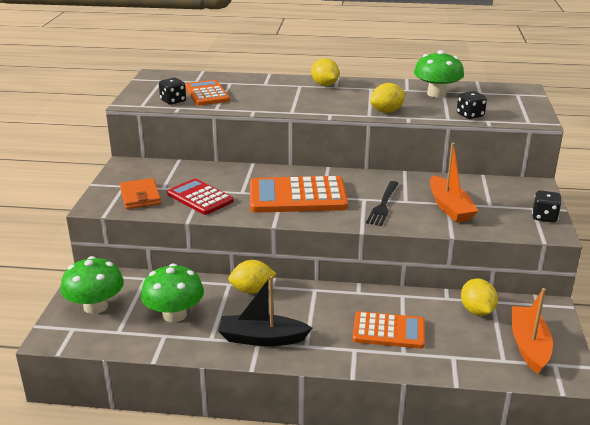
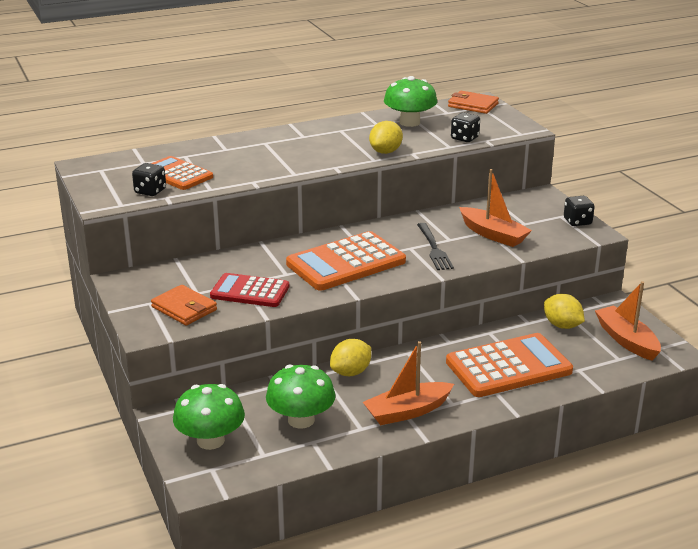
camera: 30 degrees left, 0 degrees up
(262, 338) = (407, 411): black boat -> orange boat
(325, 85) = (290, 136): yellow lemon -> none
(388, 331) = (508, 367): orange calculator -> orange calculator, size x1.56
(511, 91) = (473, 105): none -> orange wallet

